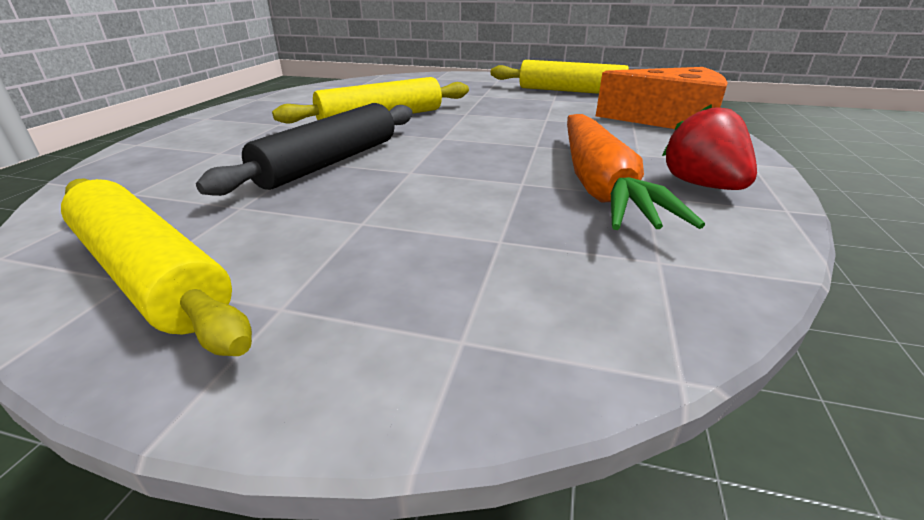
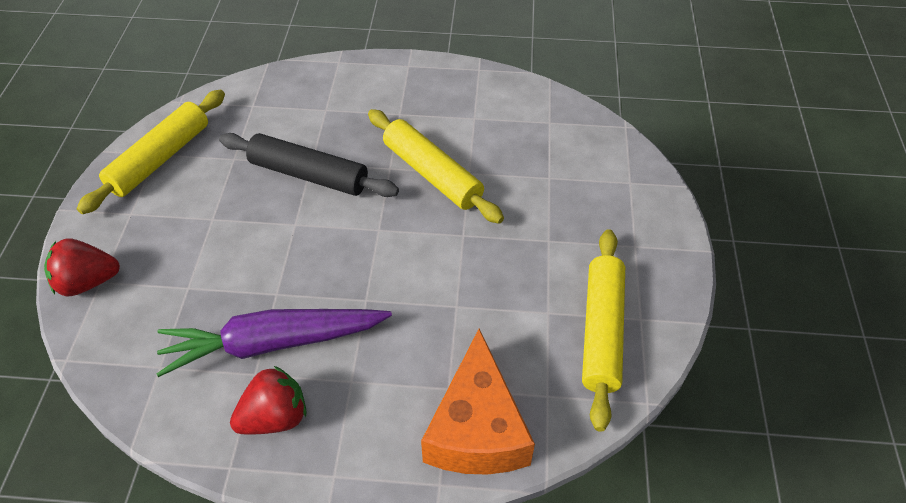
camera: 80 degrees right, 20 degrees up
(459, 360) = (88, 282): none -> red strawberry
(599, 185) = (273, 343): orange carrot -> purple carrot

